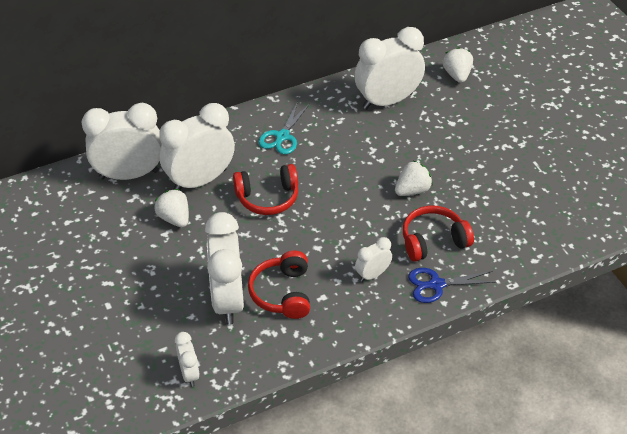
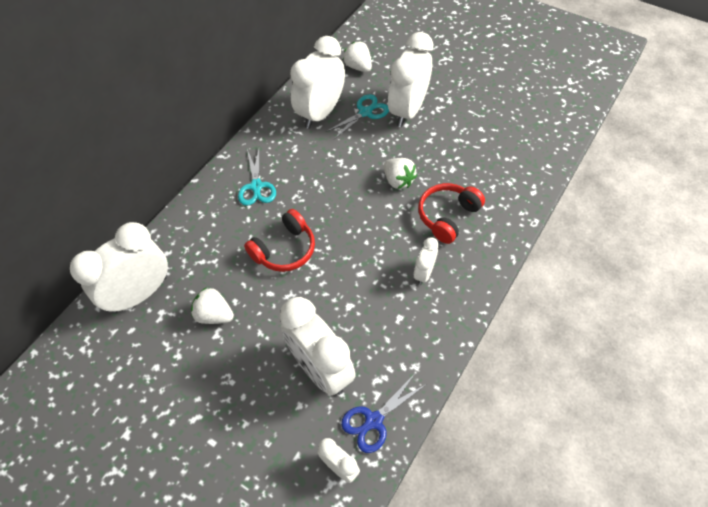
camera: 30 degrees left, 10 degrees up
(200, 180) = (212, 265): white clock -> white clock (408, 111)
(282, 293) = (363, 334): red headphones -> none
(412, 190) = (398, 181): white strawberry -> white strawberry turned 120 degrees clockwise
(430, 118) = (365, 112): none -> turquoise scissors
(436, 285) = (479, 254): blue scissors -> blue scissors (374, 420)

